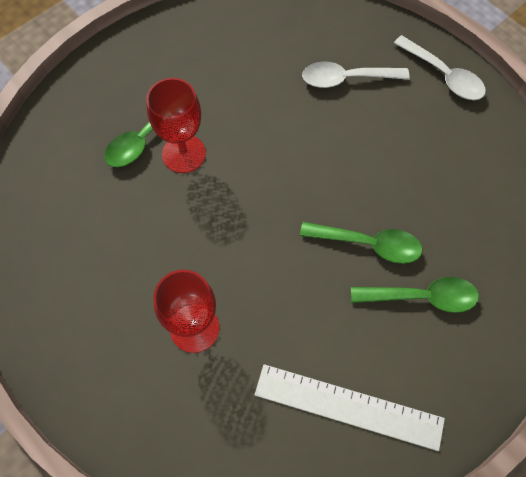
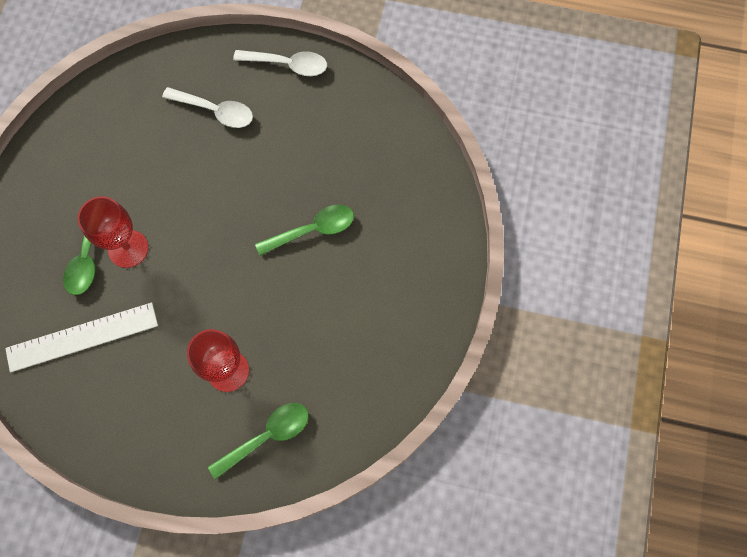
camera: 35 degrees left, 5 degrees up
(346, 79) = (215, 111): white spoon -> white spoon turned 120 degrees counterclockwise
(348, 406) = (369, 351): white ruler -> white ruler (82, 336)
(422, 297) = (373, 244): green spoon -> green spoon (267, 436)

